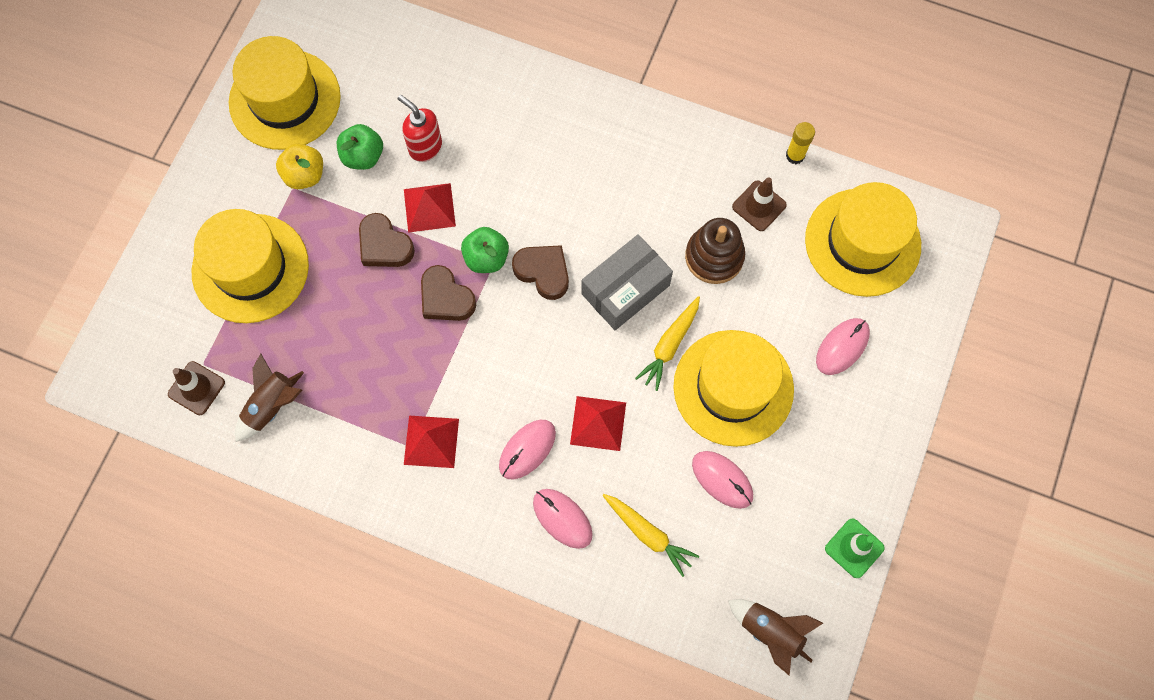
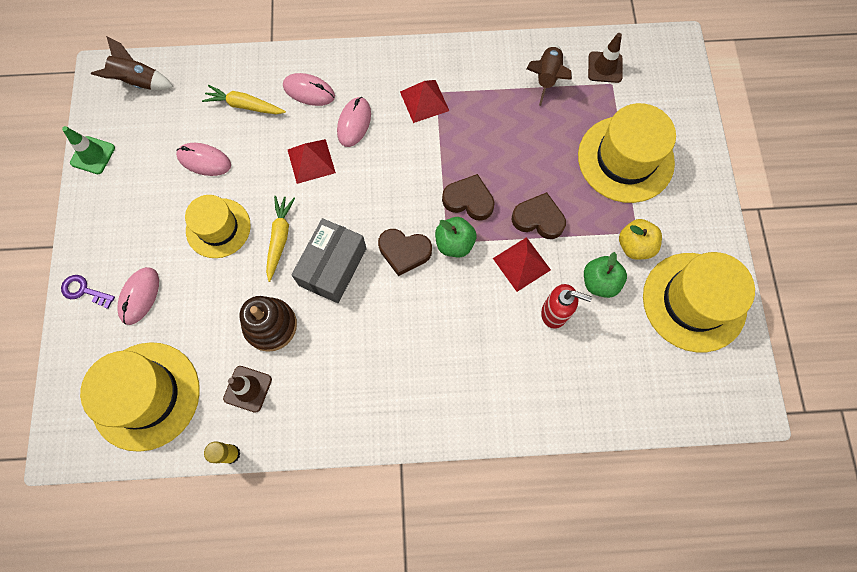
camera: 155 degrees right, 0 degrees up
(733, 387) = (218, 228): yellow hat -> yellow hat, size x0.65
(901, 379) = (84, 291): none -> purple key

